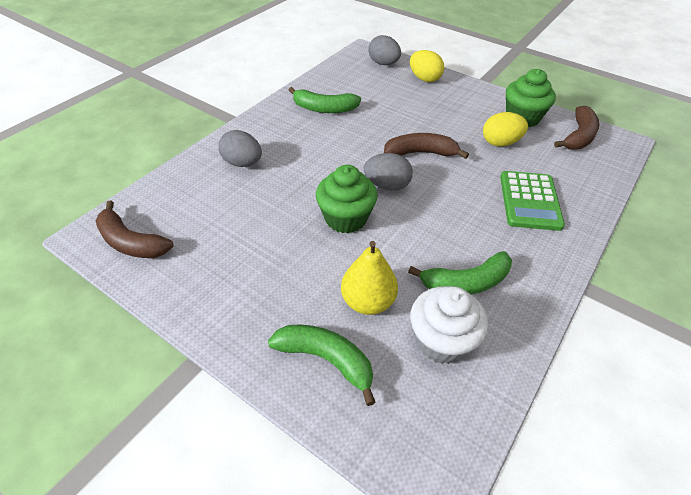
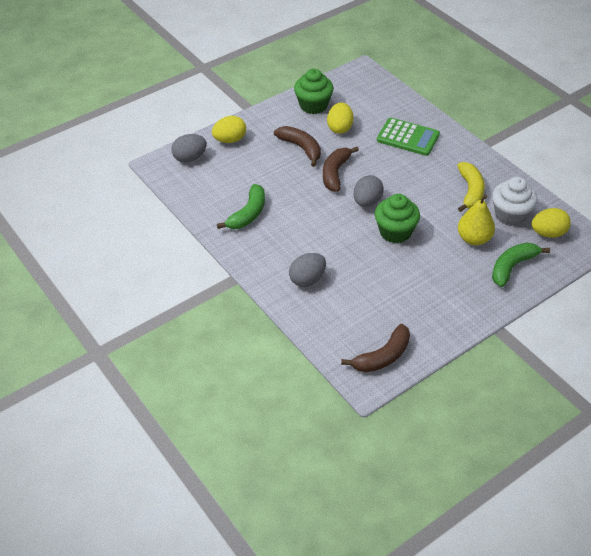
camera: 70 degrees left, 0 degrees up
(425, 403) = (548, 233): none -> yellow egg
(466, 283) = (470, 191): green banana -> yellow banana
(578, 136) = (348, 87): brown banana -> brown banana (301, 148)

